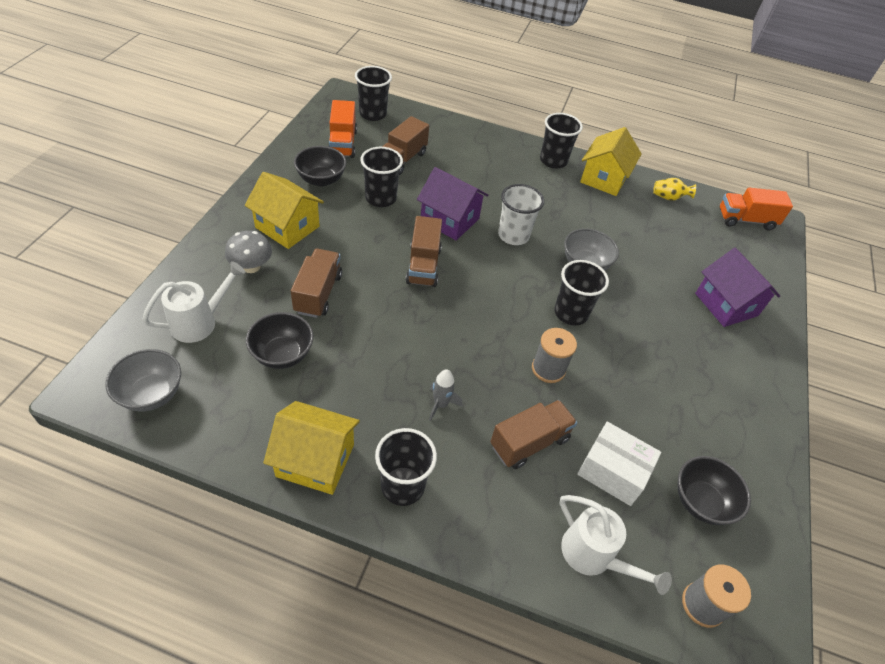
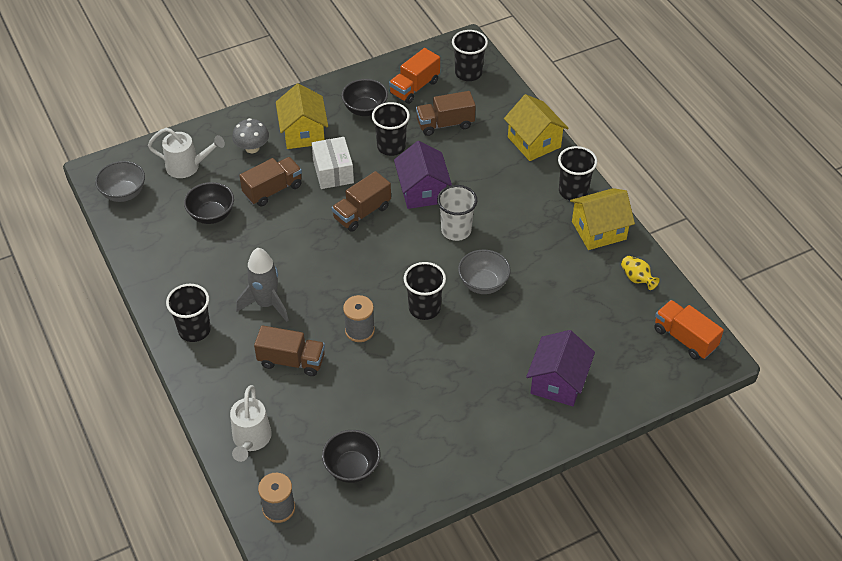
camera: 50 degrees right, 0 degrees up
(315, 460) = (166, 285): yellow house -> yellow house (534, 142)
(440, 404) = (266, 304): grey rocket -> grey rocket, size x1.79
(612, 471) = (320, 412): white box -> white box (333, 172)

